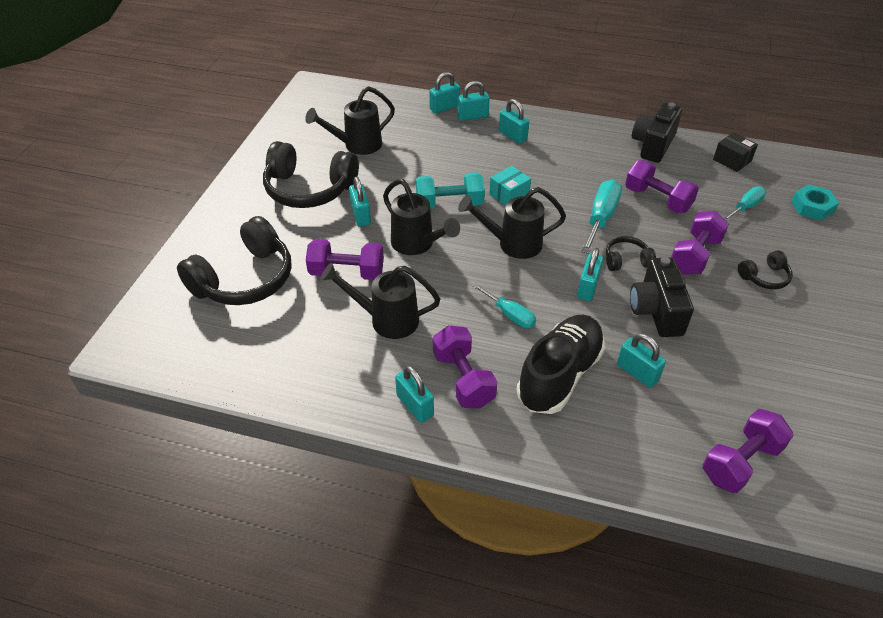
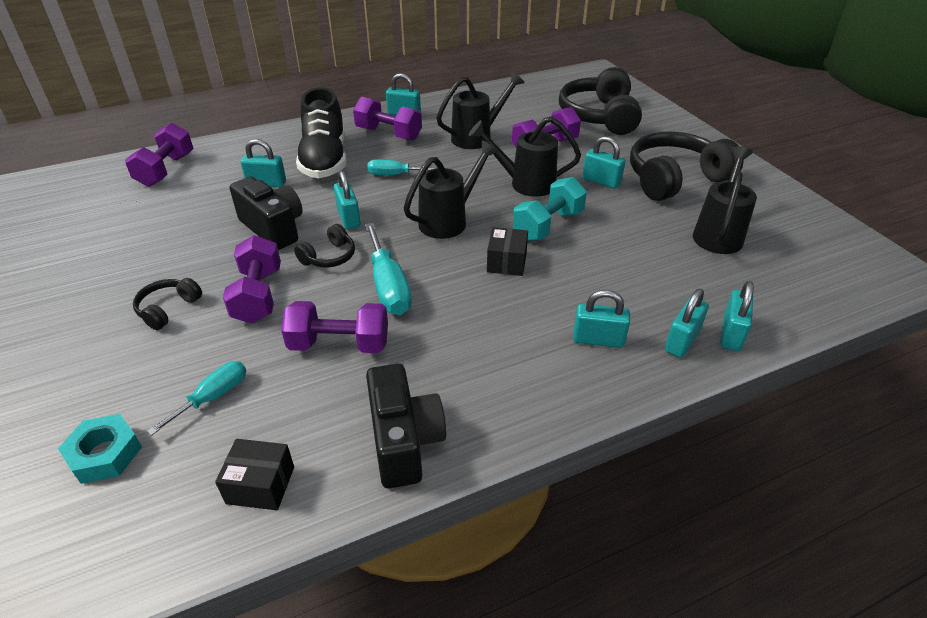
camera: 140 degrees right, 5 degrees down
(509, 195) = (506, 262): turquoise box -> black box
(745, 207) = (213, 397): turquoise screwdriver -> turquoise screwdriver turned 150 degrees counterclockwise

